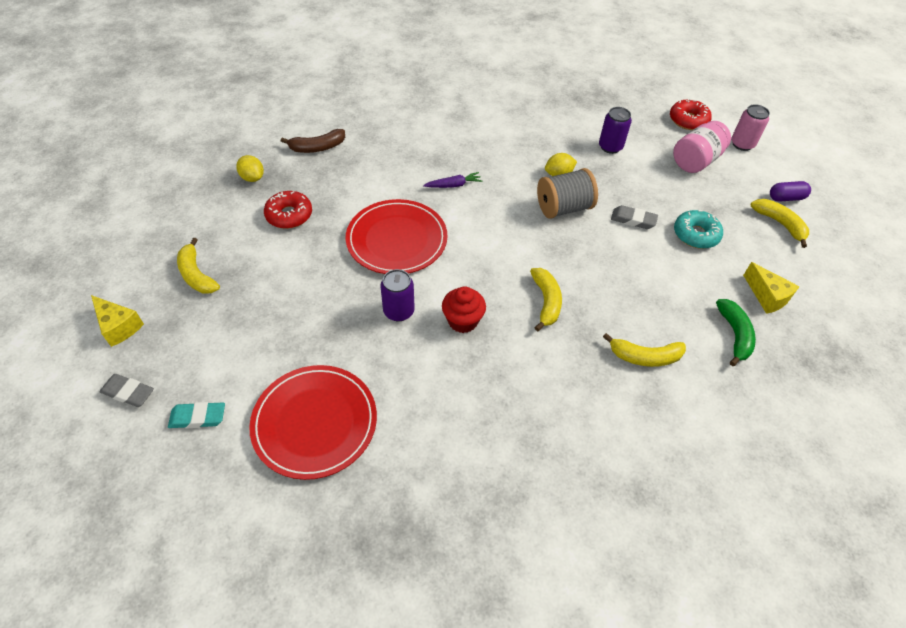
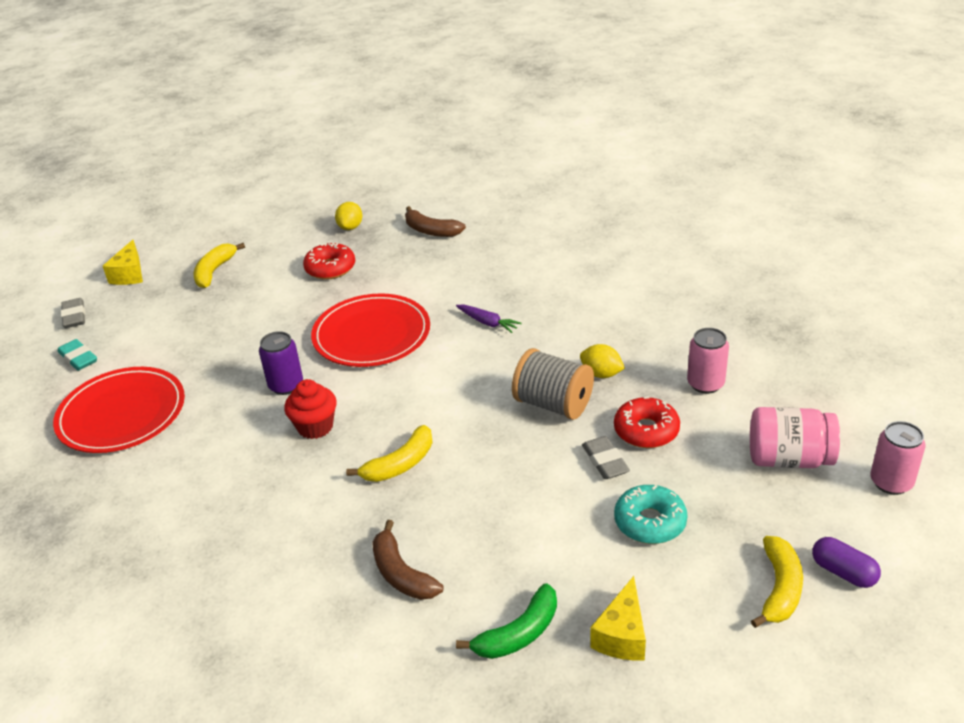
camera: 55 degrees right, 15 degrees down
(610, 147) = (705, 384): purple can -> pink can
(645, 357) = (401, 573): yellow banana -> brown banana
(688, 120) = (859, 416): red donut -> red donut (646, 430)

